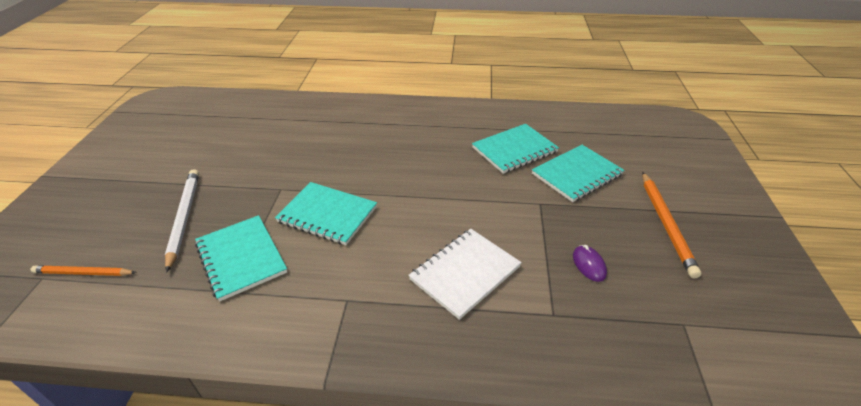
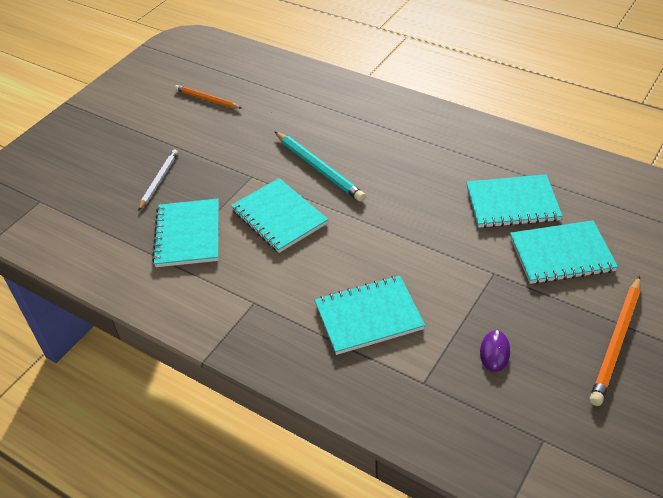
camera: 30 degrees right, 5 degrees up
(84, 273) = (69, 207): orange pencil -> orange pencil (207, 99)
(184, 218) = (159, 181): white pencil -> white pencil, size x0.65
(341, 166) = (318, 168): none -> turquoise pencil
(465, 273) = (369, 317): white notebook -> turquoise notebook

